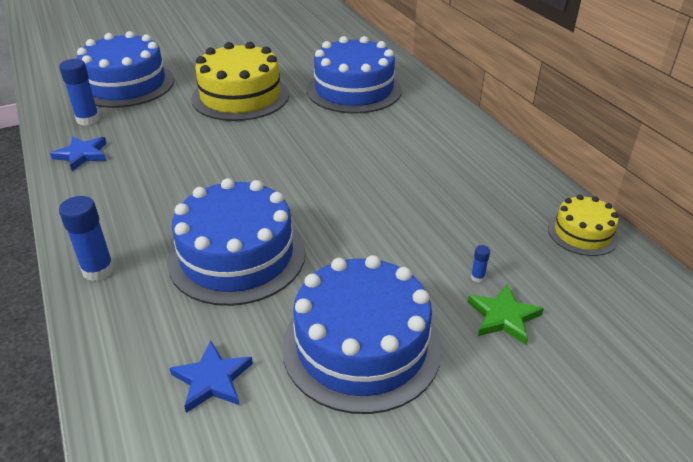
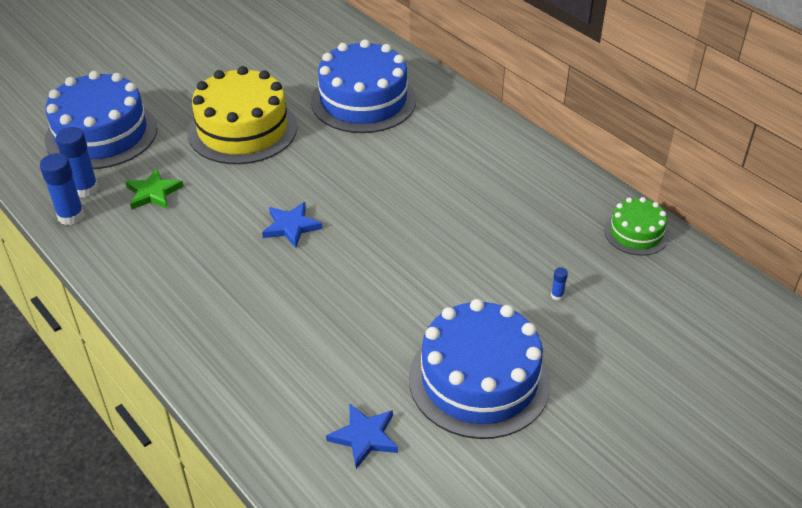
camera: 15 degrees left, 5 degrees up
(82, 155) = (106, 235): blue star -> blue star (291, 227)
(98, 270) = (203, 359): blue glue stick -> blue glue stick (71, 216)
(237, 256) = (330, 318): blue cake -> none
(503, 317) = (589, 328): green star -> green star (153, 193)
(582, 233) = (636, 233): yellow cake -> green cake

